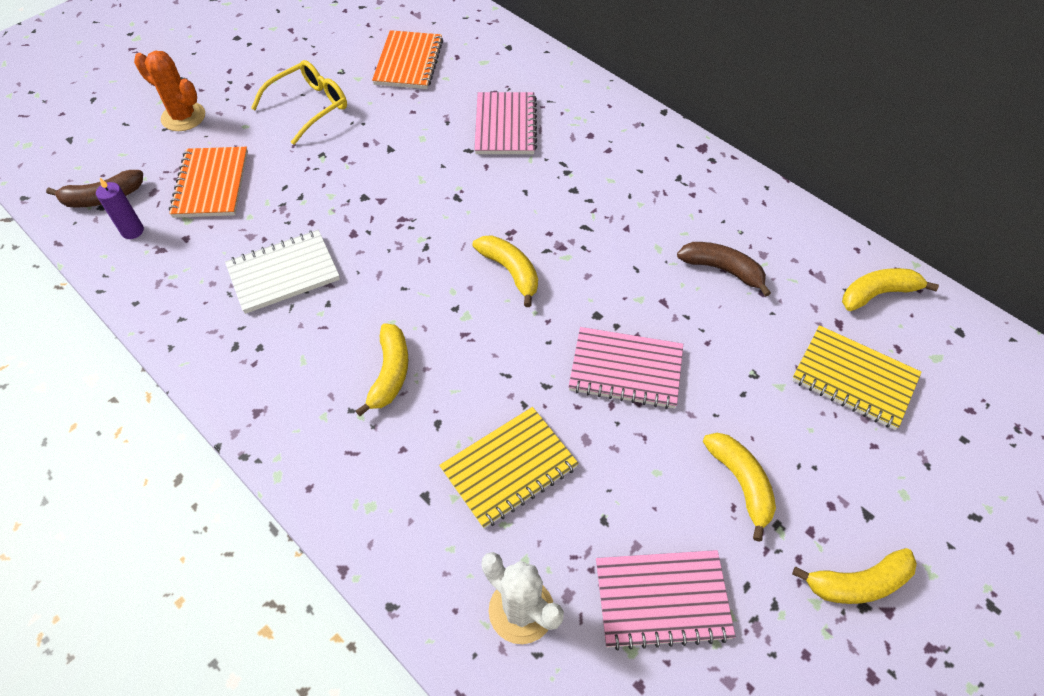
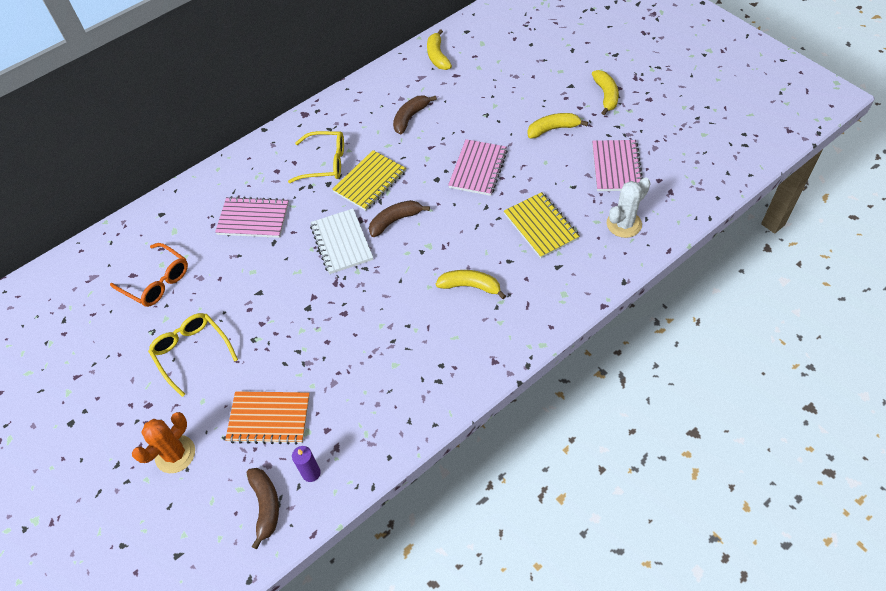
camera: 80 degrees left, 0 degrees up
(283, 273) = (375, 356): white notebook -> white notebook (341, 242)
(409, 62) = (157, 282): orange notebook -> orange glasses
(510, 271) = (395, 221): yellow banana -> brown banana
(611, 182) = (325, 163): none -> yellow glasses
(854, 379) = (492, 76): yellow notebook -> yellow notebook (370, 182)

